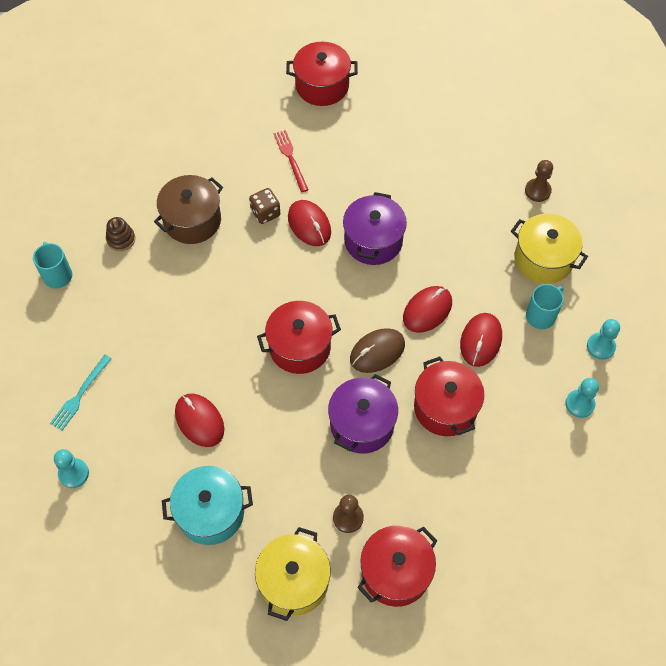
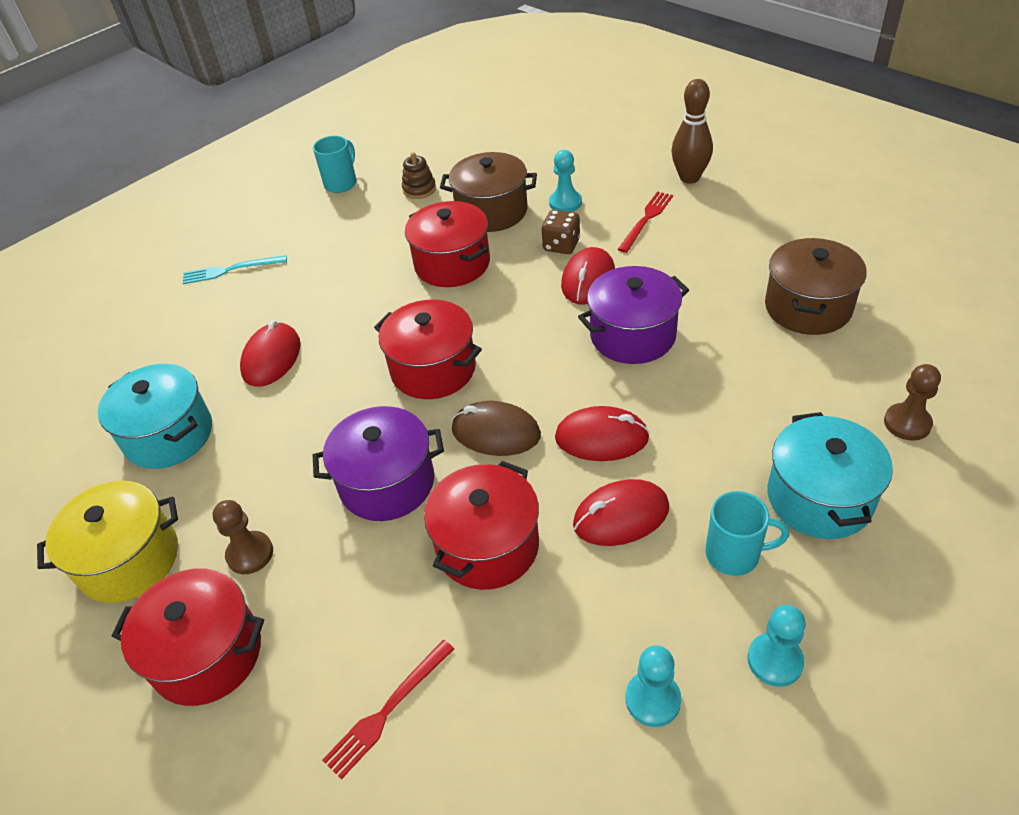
camera: 55 degrees right, 15 degrees down
(73, 473) = (142, 319): turquoise pawn -> turquoise pawn (565, 203)
(278, 109) = (689, 178): none -> brown bowling pin
(322, 86) = (760, 183): red pot -> red pot (452, 264)
(434, 156) = (808, 307): none -> brown pot
(497, 510) = (387, 710): none -> red fork
(543, 259) = (819, 497): yellow pot -> turquoise pot

